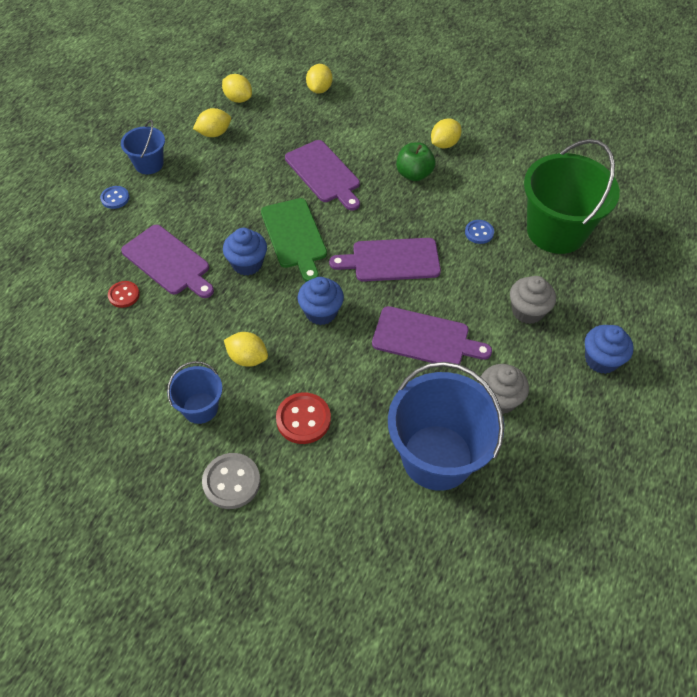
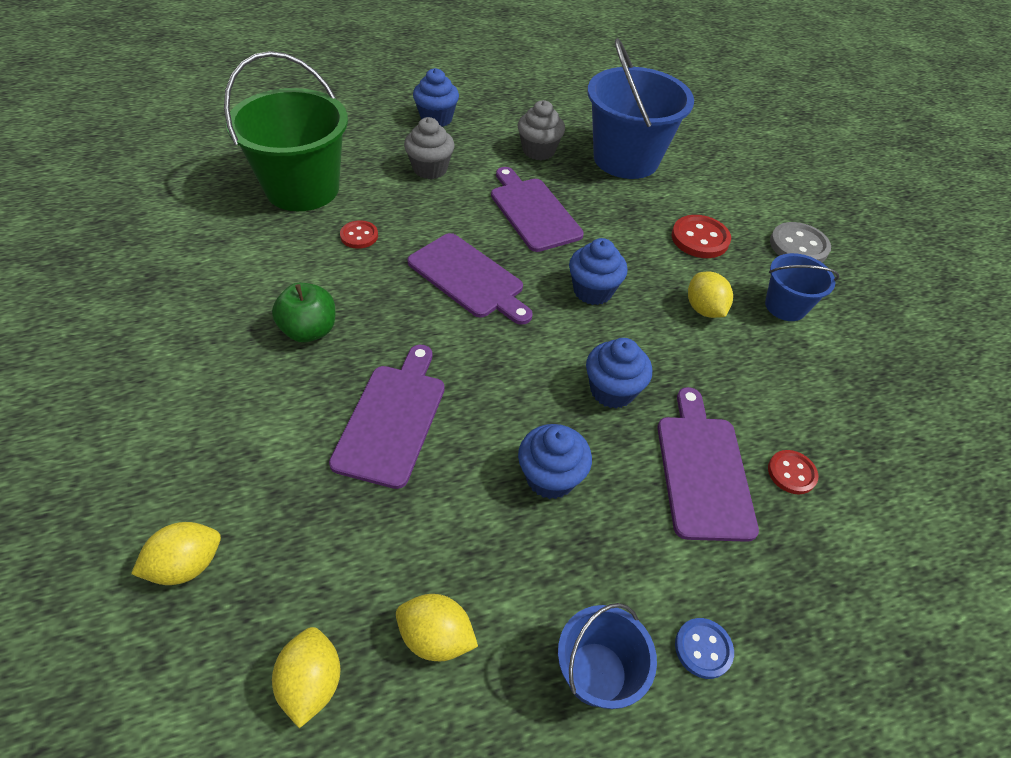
camera: 135 degrees left, 5 degrees down
(232, 206) = (550, 477): none -> blue cupcake
(294, 236) = (526, 376): green cutting board -> none
(444, 144) = (221, 332): yellow lemon -> none
(479, 233) = (359, 236): blue button -> red button

